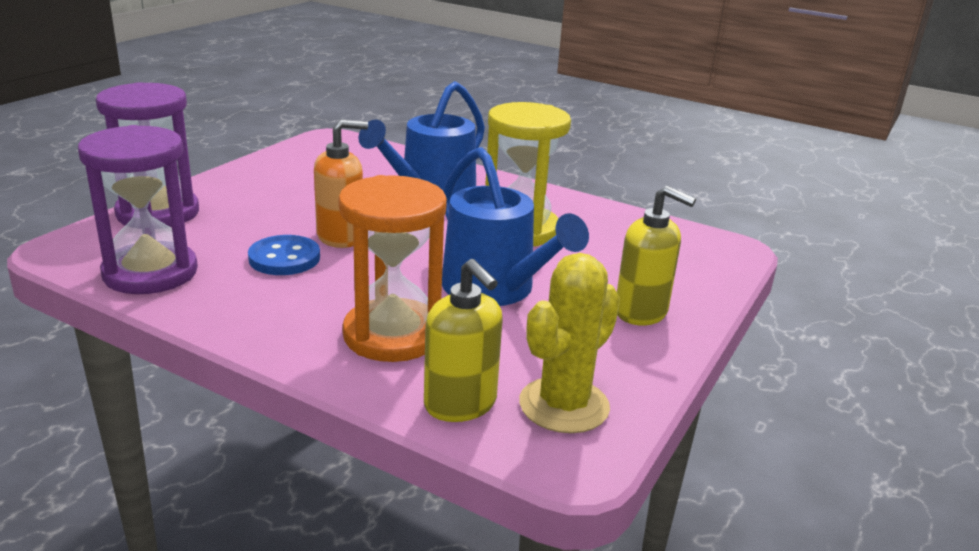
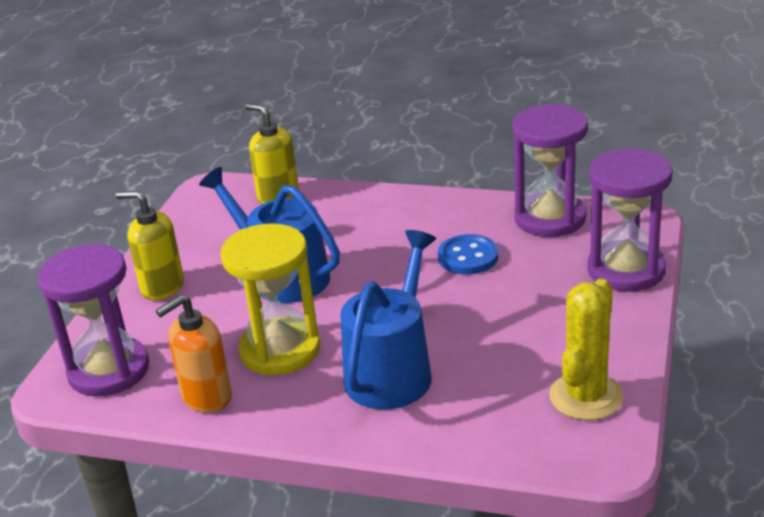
camera: 170 degrees right, 5 degrees up
(341, 237) = (442, 291): orange soap dispenser -> orange soap dispenser (206, 397)
(392, 335) = (341, 222): orange hourglass -> none
(564, 405) = (216, 210): yellow cactus -> yellow cactus (586, 396)
(686, 250) = (109, 370): none -> purple hourglass

